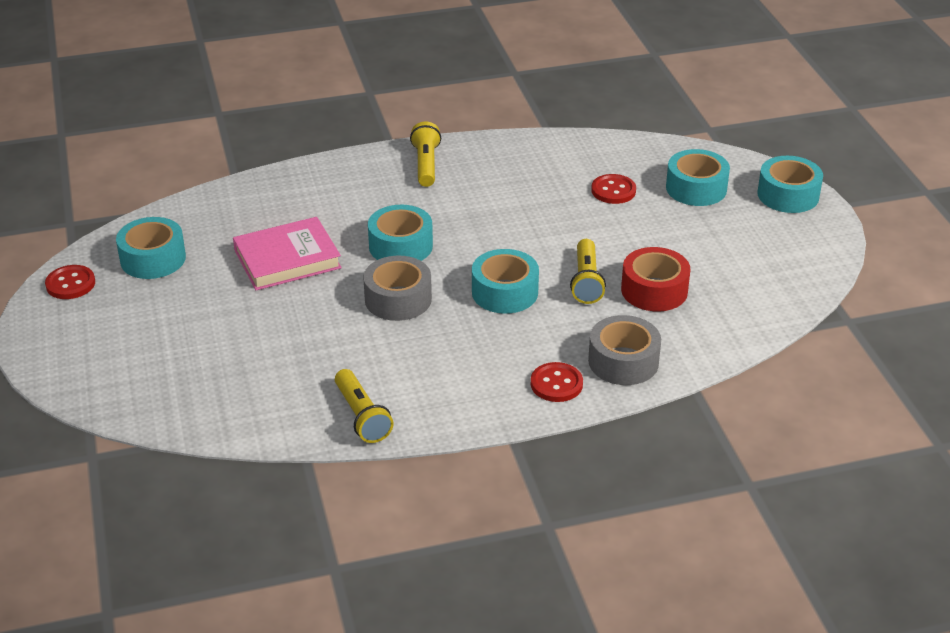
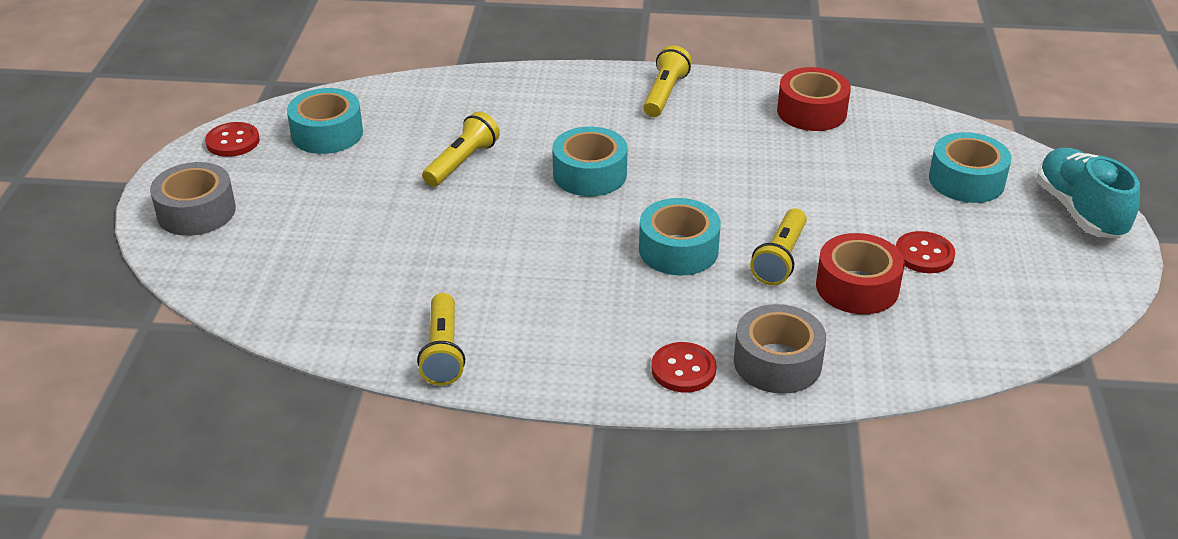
camera: 20 degrees right, 0 degrees up
(287, 259) = (462, 162): pink book -> yellow flashlight
(398, 299) = (555, 231): grey tape -> grey tape (196, 212)
(552, 156) = (811, 111): none -> red tape
(613, 191) = (864, 163): red button -> red button (924, 254)
(788, 195) = (1079, 211): turquoise tape -> turquoise shoe

